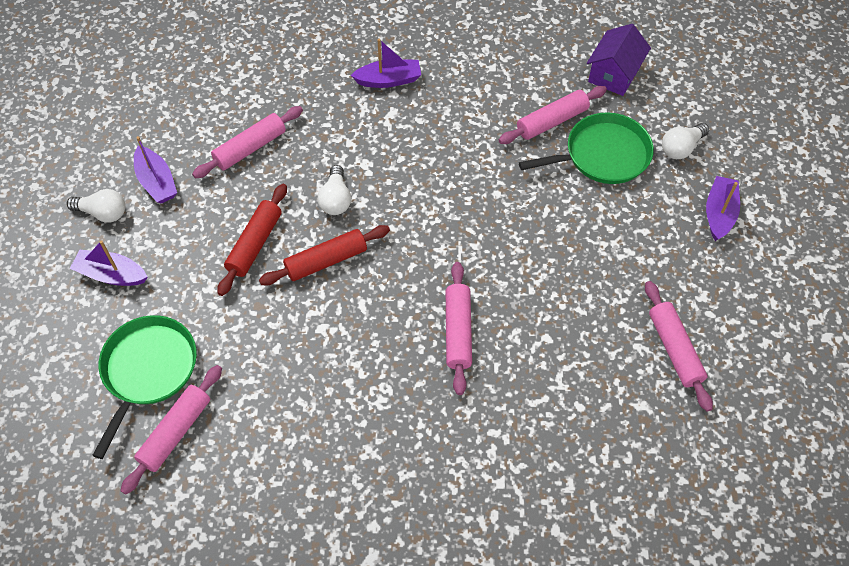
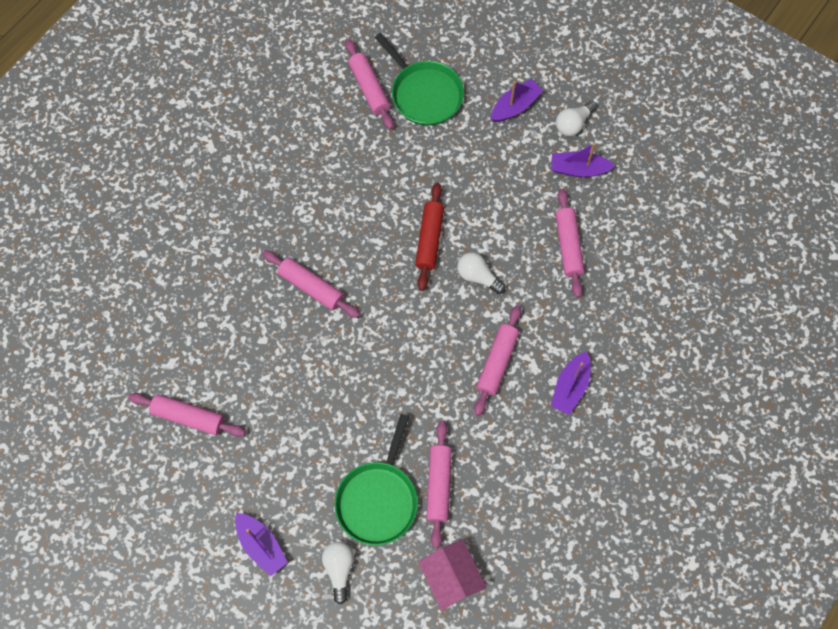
camera: 125 degrees right, 10 degrees up
(254, 244) = (477, 203): red rolling pin -> none
(409, 140) = (497, 362): none -> pink rolling pin
(614, 74) = (451, 577): purple house -> pink house

